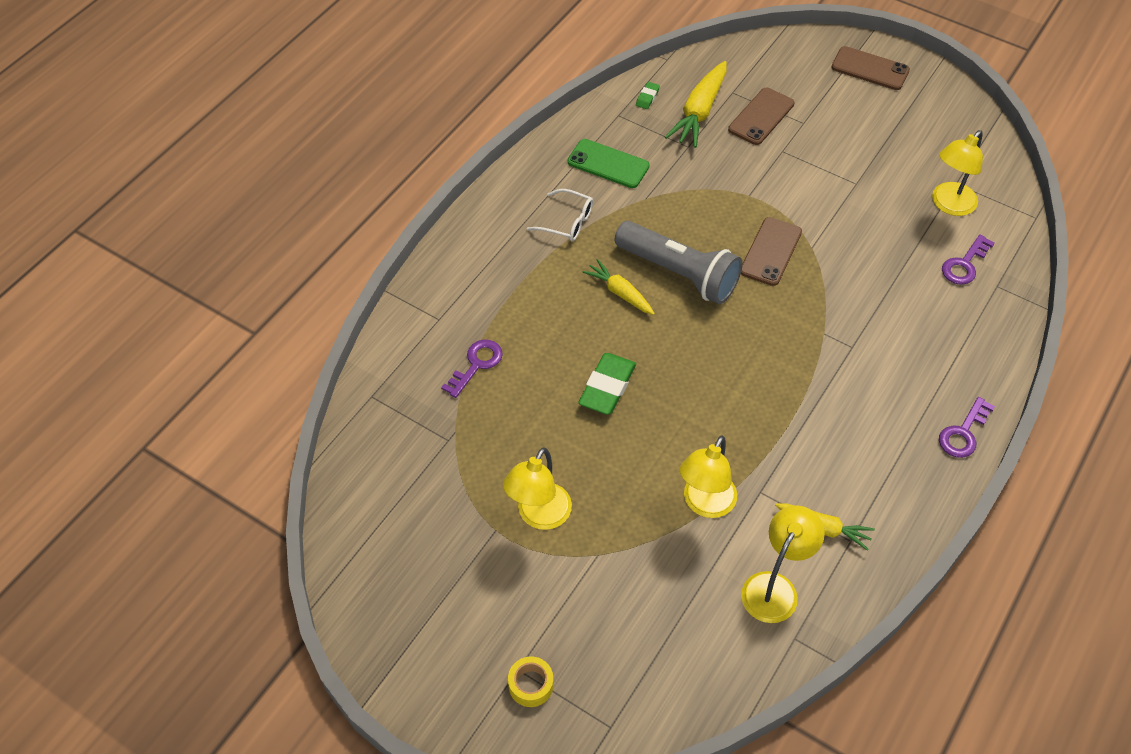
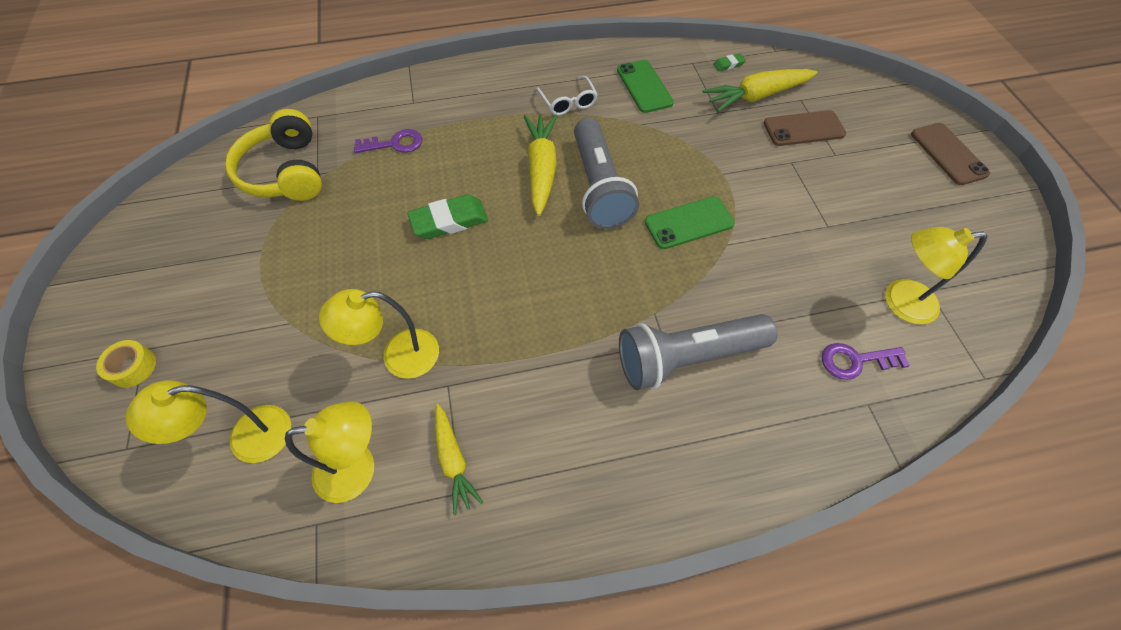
camera: 45 degrees right, 5 degrees up
(419, 460) = (286, 172): none -> yellow headphones
(539, 516) = (294, 264): yellow lamp -> yellow lamp (247, 438)
(620, 293) = (541, 169): yellow carrot -> yellow carrot, size x1.59
(771, 251) = (689, 223): brown phone -> green phone
(875, 344) = (687, 357): none -> grey flashlight
(963, 432) = (674, 500): purple key -> none

